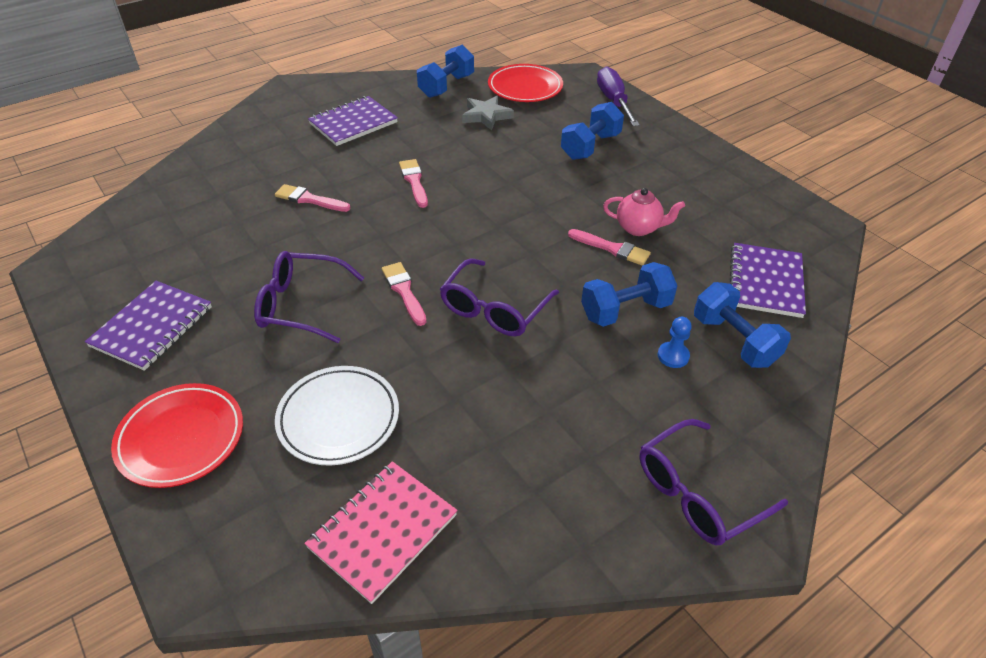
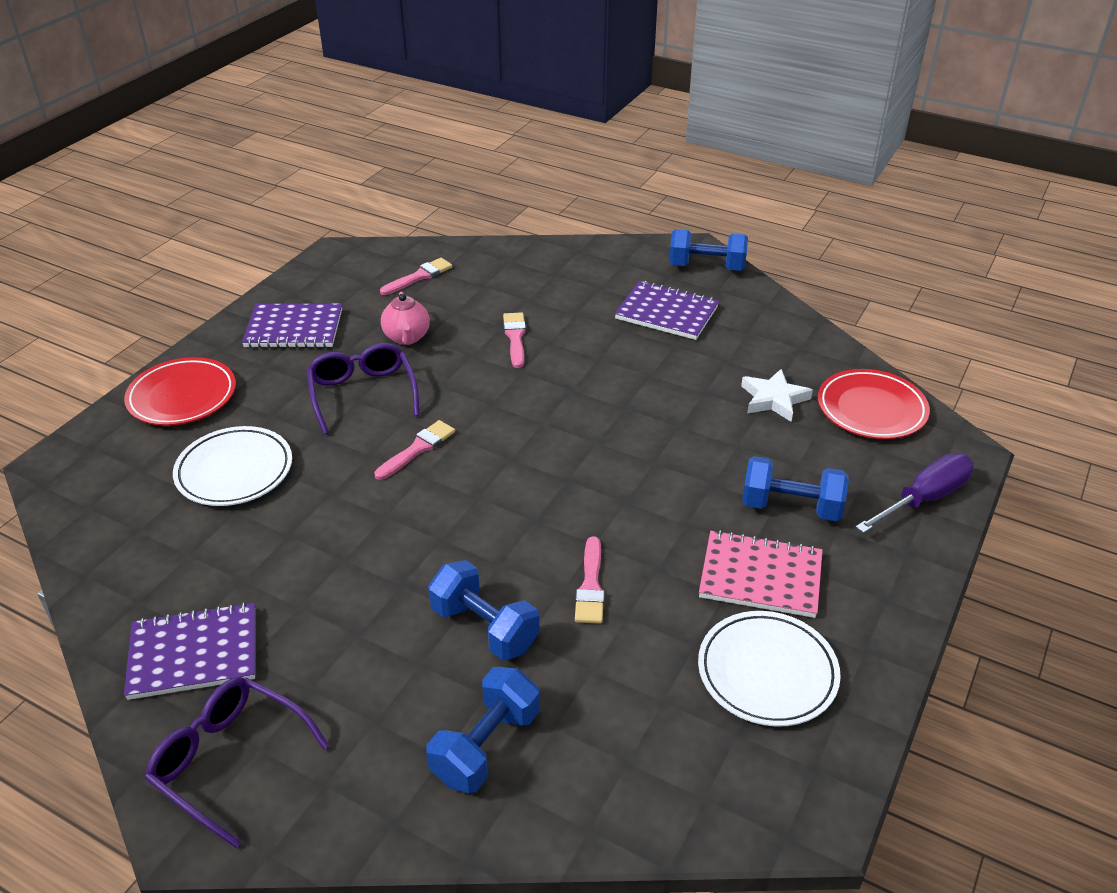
camera: 65 degrees right, 5 degrees down
(382, 531) = (122, 543): pink notebook -> pink notebook (760, 576)
(414, 181) = (598, 391): pink brush -> pink brush (419, 277)
(446, 86) = (806, 348): blue dumbbell -> blue dumbbell (706, 267)
(486, 116) = (774, 399): grey star -> white star
(494, 309) = (426, 520): purple glasses -> none
(638, 228) = (649, 600): pink teapot -> pink teapot (407, 337)
(673, 356) = (429, 691): blue pawn -> none
(720, 204) = (767, 672): none -> white plate
(765, 282) = (623, 759): purple notebook -> purple notebook (194, 653)

